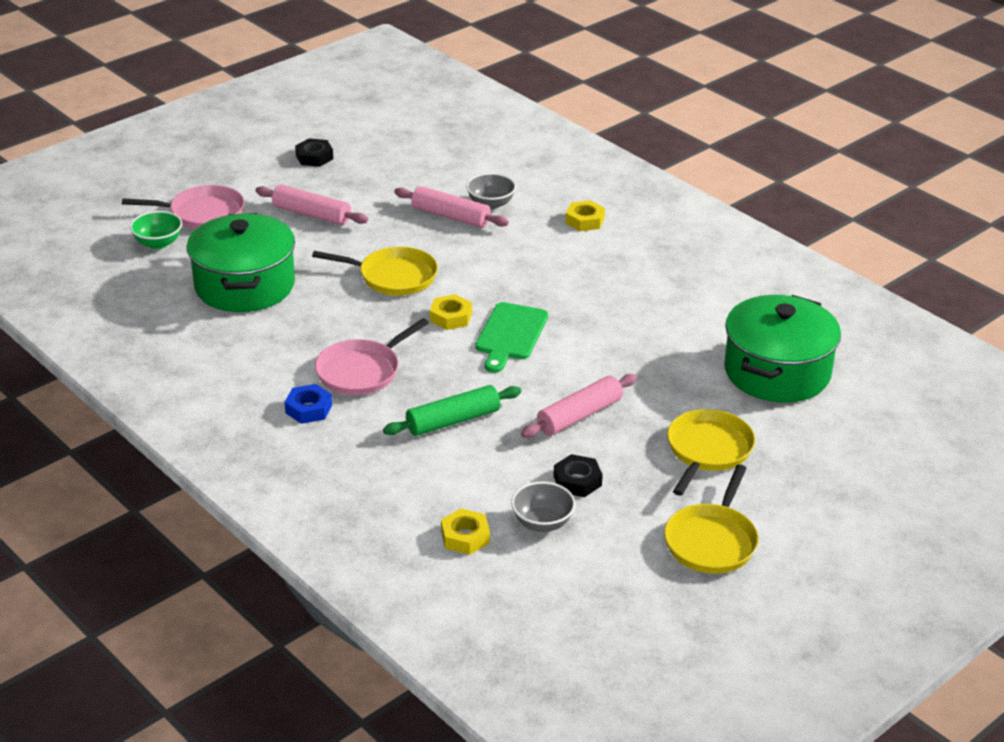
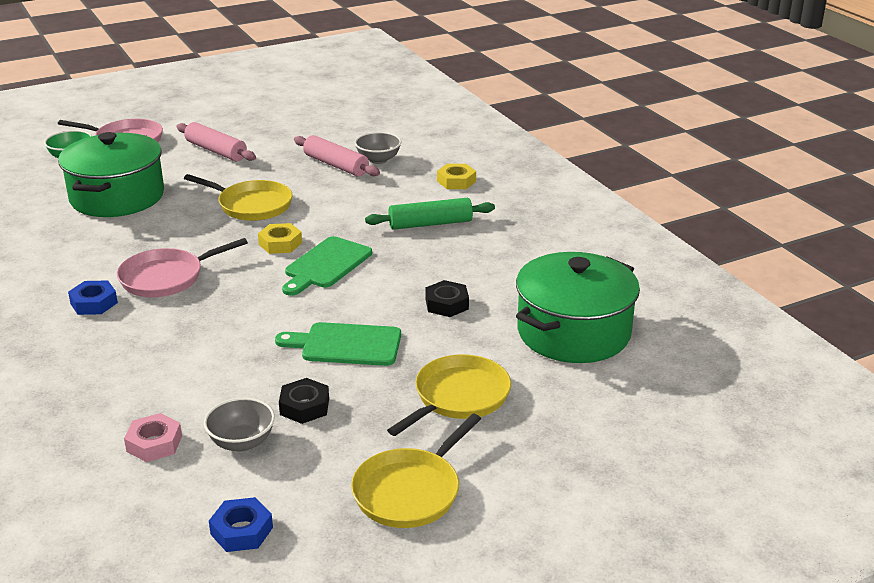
camera: 15 degrees right, 5 degrees down
(314, 157) = (250, 111): black nut -> black nut (447, 304)
(453, 420) = (220, 332): green rolling pin -> green rolling pin (430, 224)
(465, 537) = (154, 443): yellow nut -> pink nut
(579, 415) = (346, 345): pink rolling pin -> green cutting board
(591, 598) = (241, 531): none -> blue nut

